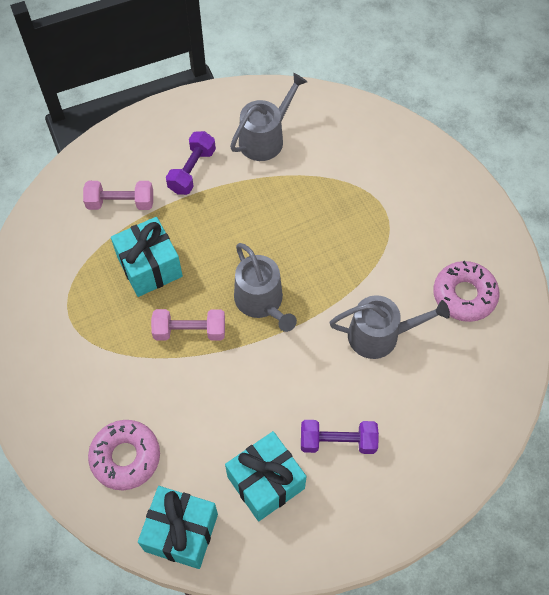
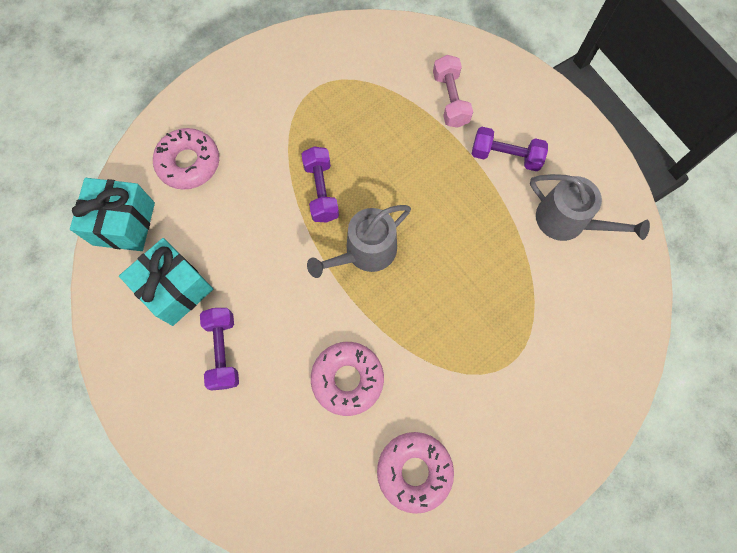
camera: 80 degrees right, 10 degrees up
(149, 267) = (384, 141): turquoise gift -> none
(190, 331) = (321, 191): pink dumbbell -> purple dumbbell
(380, 335) = (347, 379): grey watering can -> pink donut

